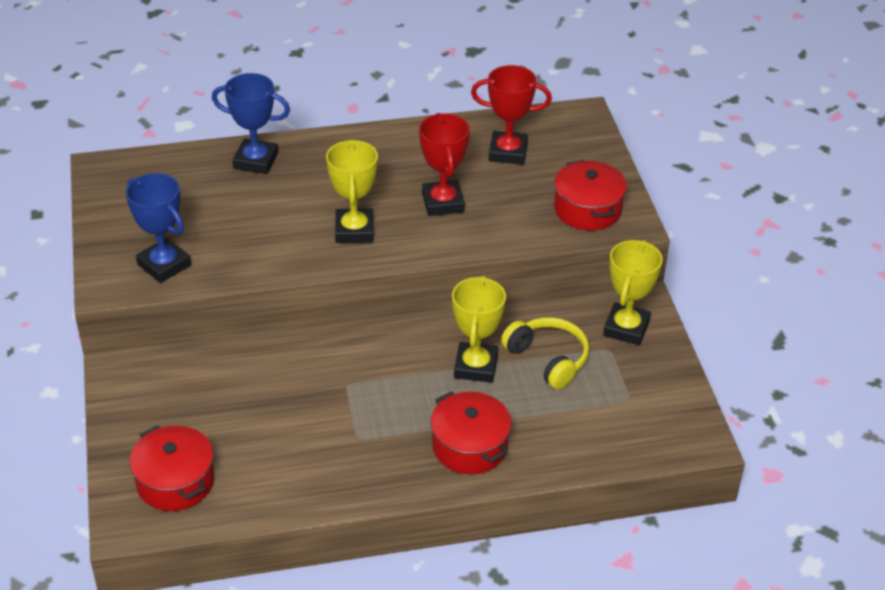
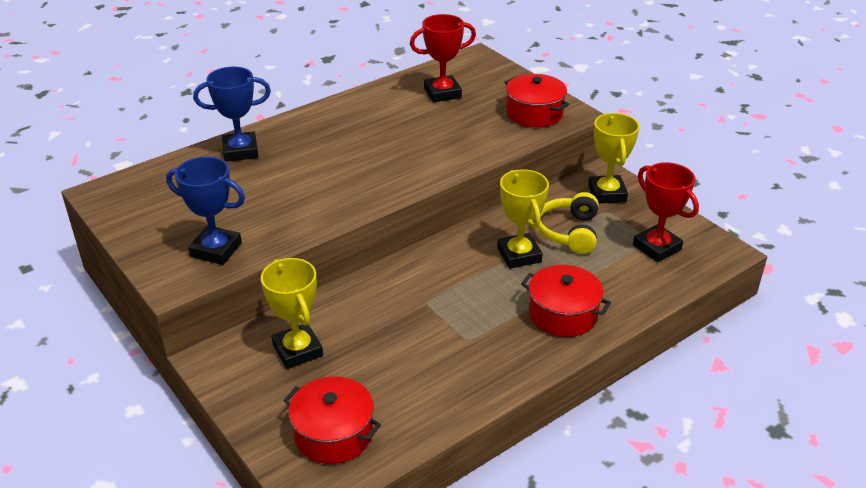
camera: 25 degrees left, 5 degrees down
(354, 230) = (365, 177): yellow trophy -> yellow trophy (297, 350)
(443, 202) = (421, 138): red trophy -> red trophy (656, 247)
(548, 359) = (569, 232): yellow headphones -> yellow headphones turned 105 degrees counterclockwise

